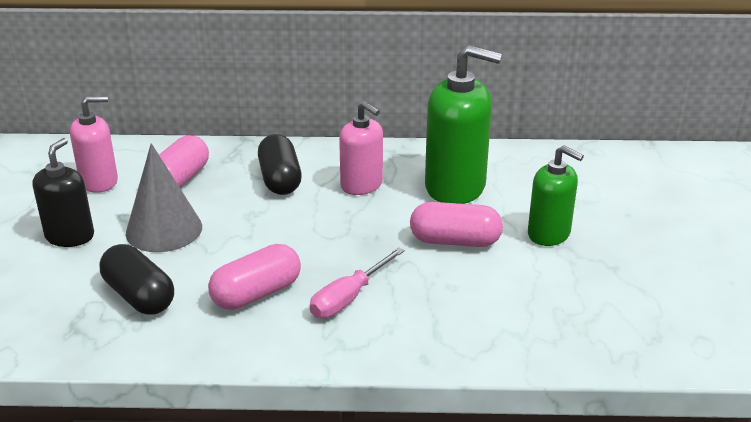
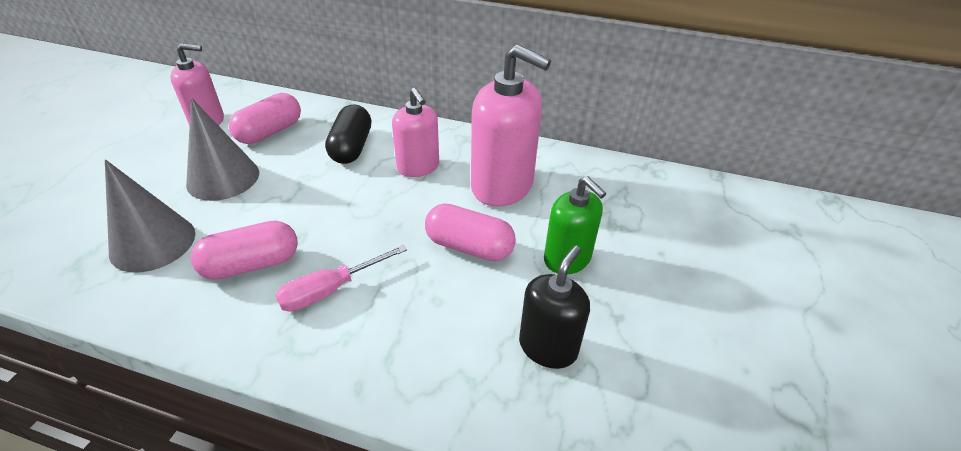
camera: 15 degrees right, 10 degrees up
(70, 236) = (146, 168): black soap dispenser -> black soap dispenser (548, 347)
(139, 296) = (153, 243): black capsule -> grey cone
(455, 187) = (502, 186): green soap dispenser -> pink soap dispenser

